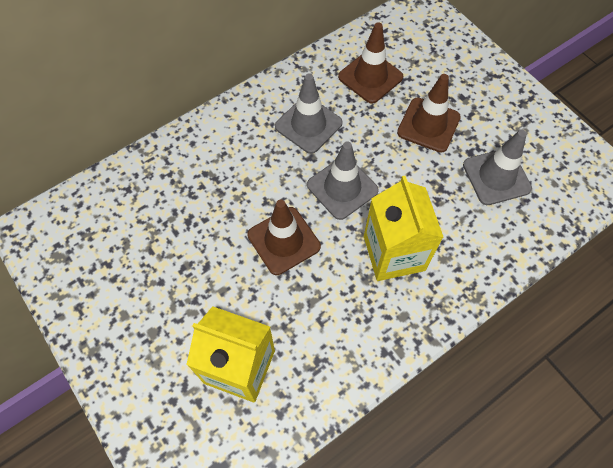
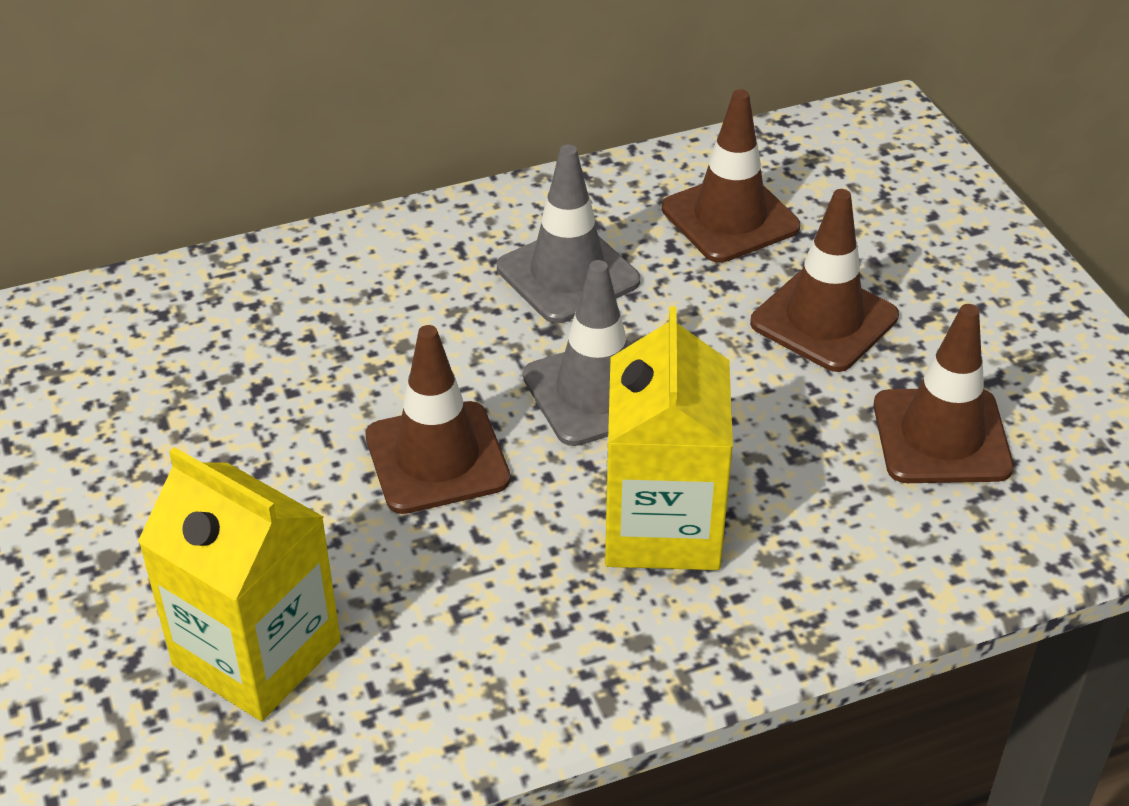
camera: 15 degrees right, 20 degrees down
(496, 177) = (941, 436): grey traffic cone -> brown traffic cone

